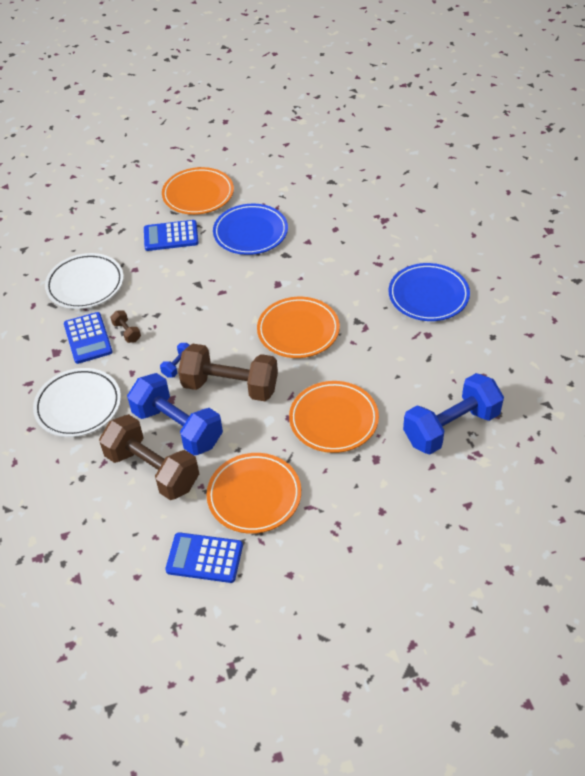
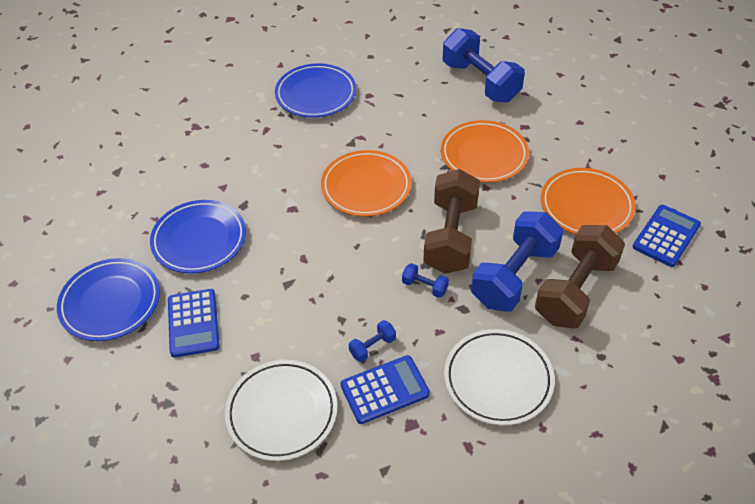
camera: 95 degrees left, 0 degrees up
(127, 332) = (372, 347): brown dumbbell -> blue dumbbell
(198, 194) = (110, 302): orange plate -> blue plate
(204, 558) = (666, 236): blue calculator -> blue calculator turned 150 degrees counterclockwise

